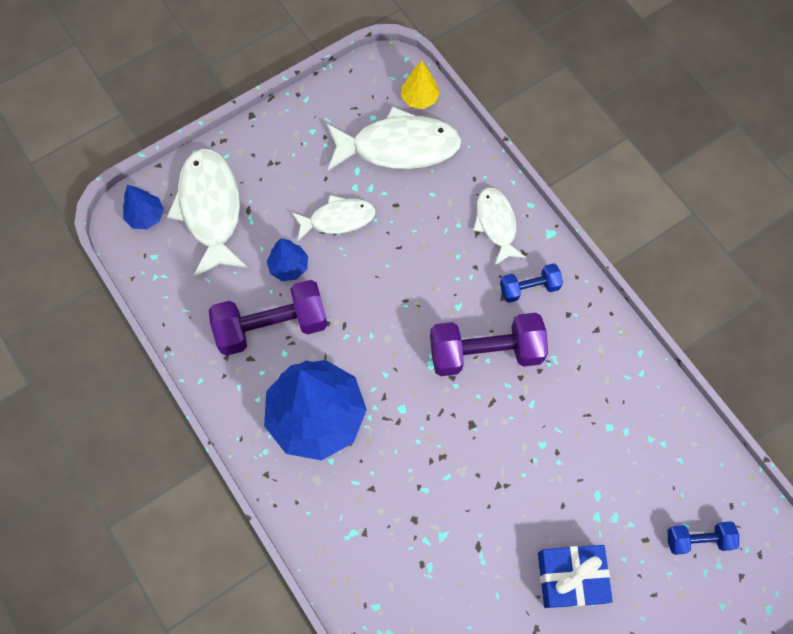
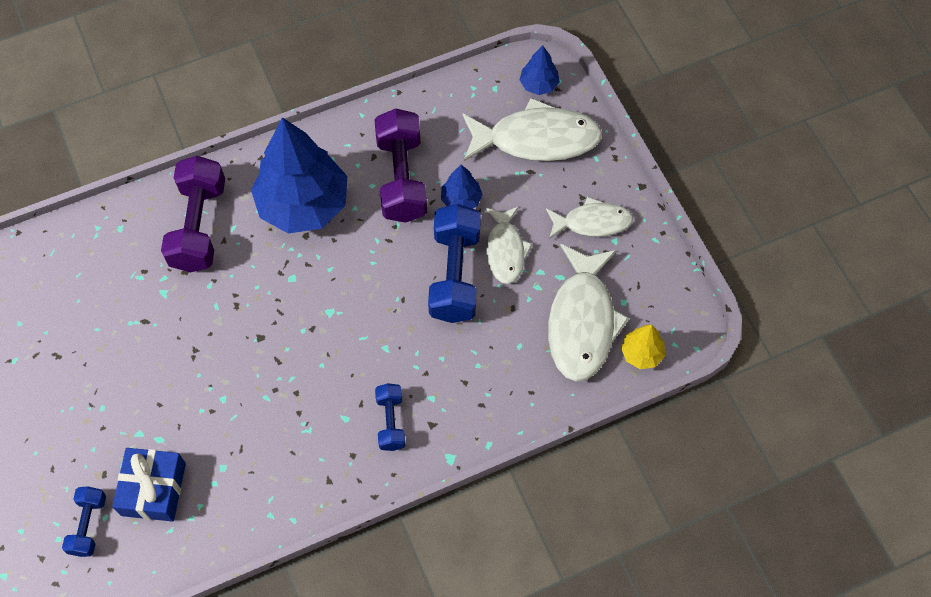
camera: 100 degrees right, 5 degrees down
(371, 259) = (455, 274): none -> blue dumbbell
(485, 352) = (330, 364): purple dumbbell -> purple dumbbell (199, 226)
(496, 224) = (471, 404): white fish -> white fish (592, 222)
(571, 577) = (92, 396): blue gift -> blue gift (153, 489)

